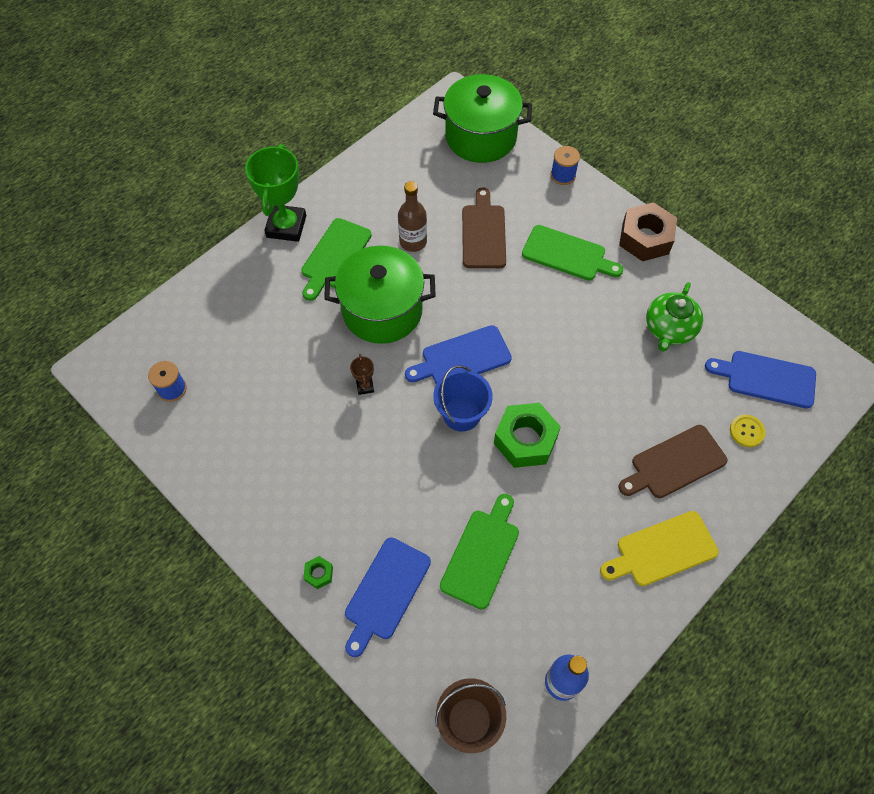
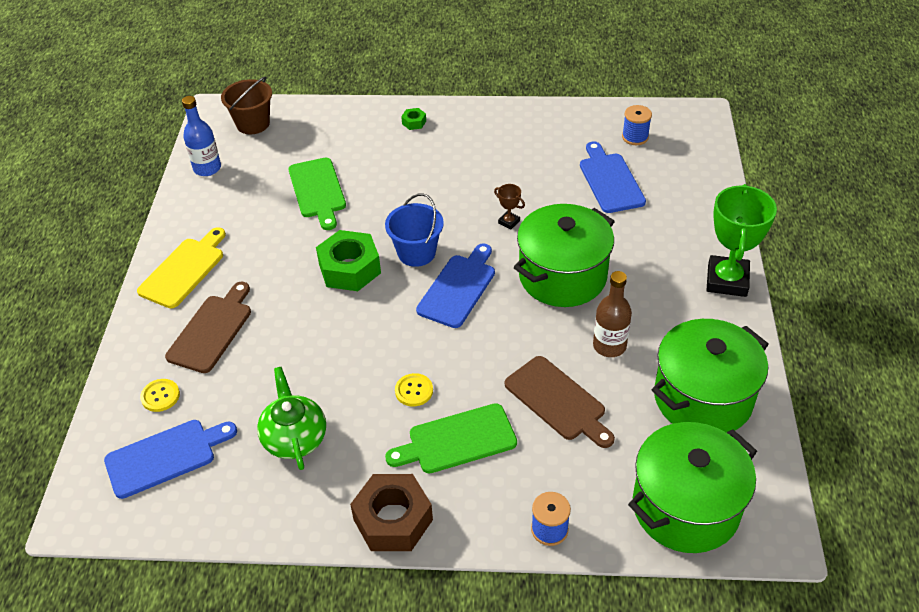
camera: 140 degrees right, 15 degrees down
(286, 226) = (727, 280): green trophy -> green trophy turned 45 degrees clockwise
(334, 256) = (655, 286): green cutting board -> none
(385, 592) = (362, 139): blue cutting board -> blue cutting board (610, 180)
(400, 175) = (702, 398): none -> green pot
(565, 304) = (414, 391): none -> yellow button

